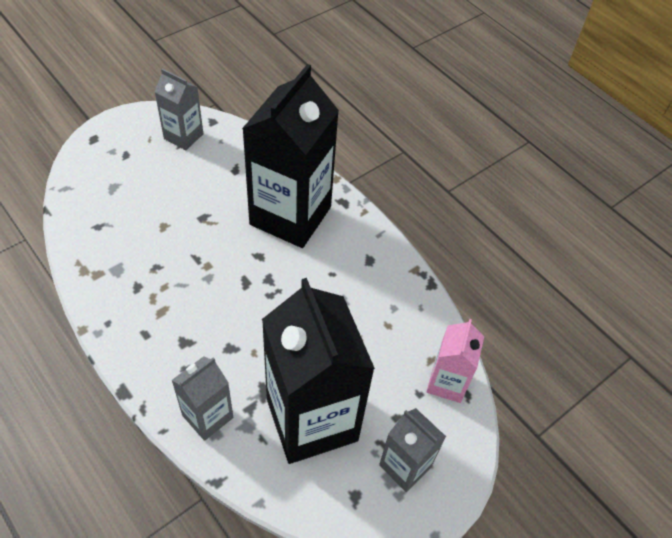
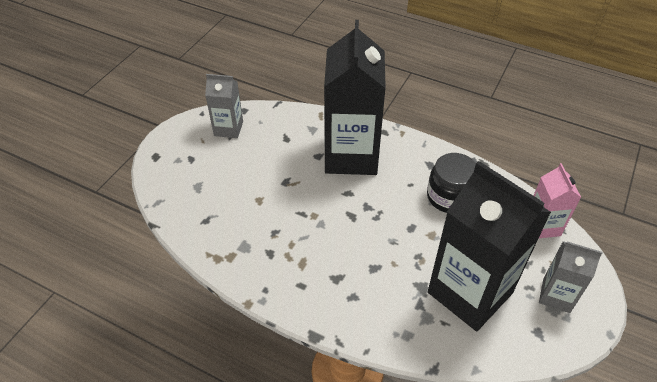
camera: 20 degrees left, 5 degrees down
(207, 416) = (393, 325): grey carton -> none
(365, 305) = (449, 197): none -> black jar

